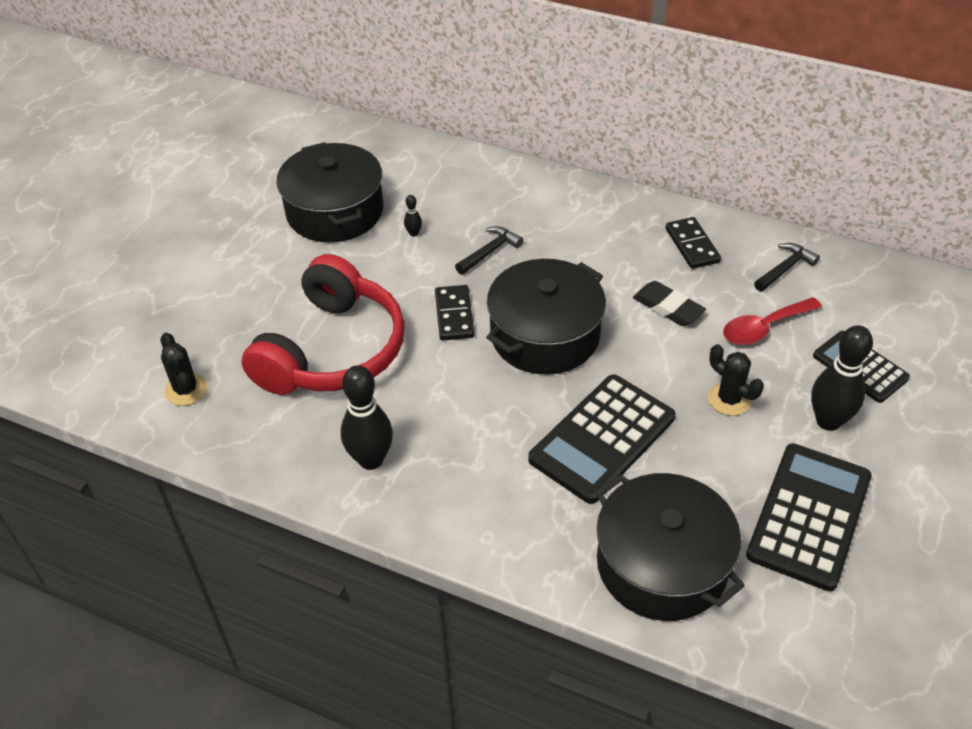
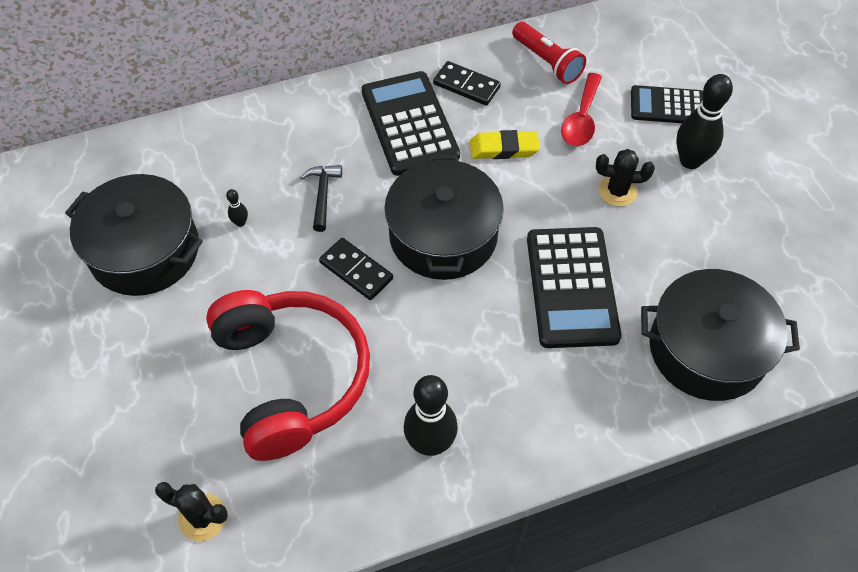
camera: 45 degrees left, 10 degrees up
(668, 307) = (504, 148): black eraser -> yellow eraser
(785, 269) = (547, 62): black hammer -> red flashlight
(809, 516) = (749, 239): black calculator -> black calculator (410, 124)

